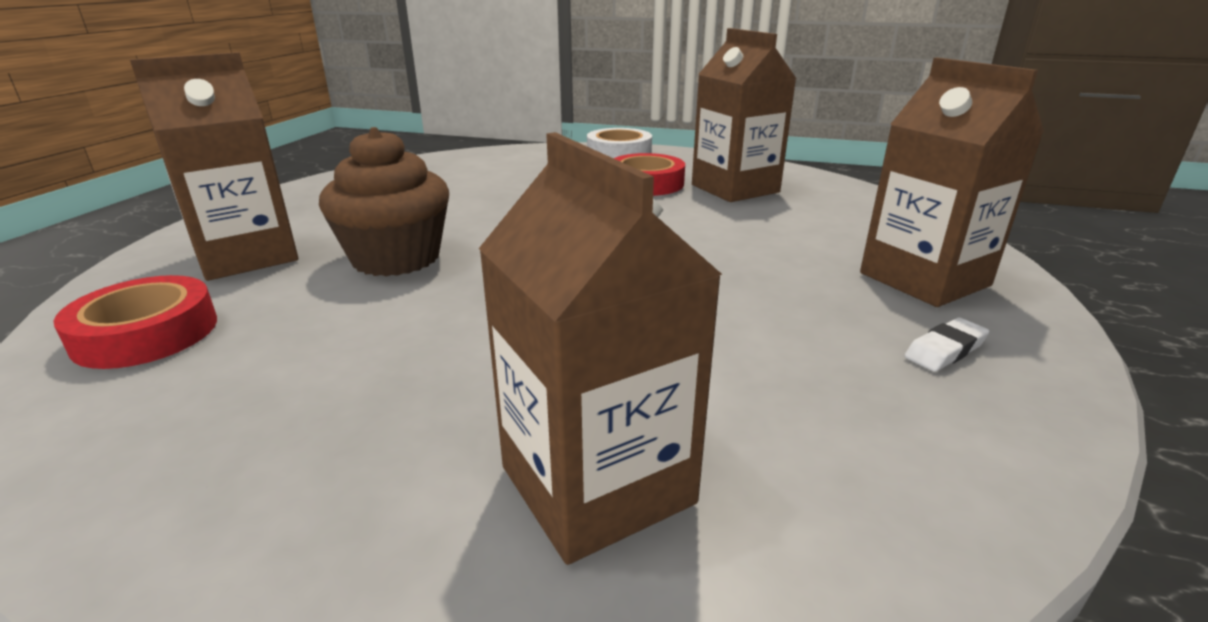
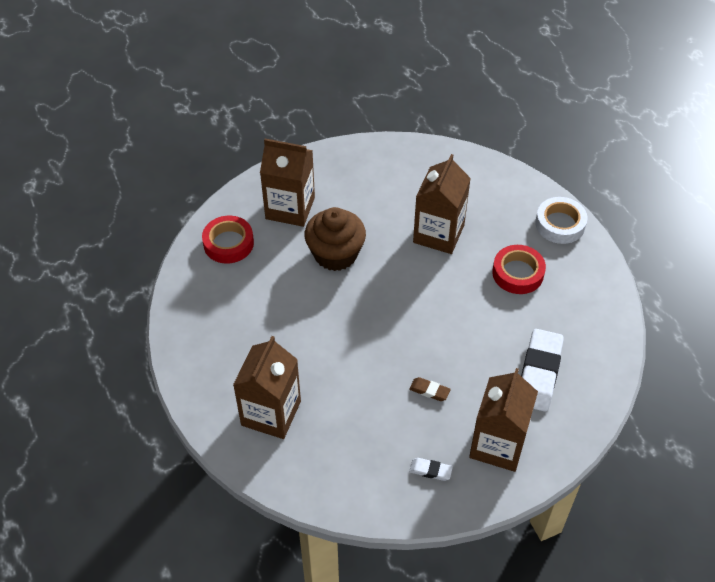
camera: 50 degrees right, 25 degrees up
(735, 188) = (552, 316): brown carton -> brown carton (438, 234)
(760, 288) = (429, 391): none -> brown eraser
(814, 218) = (539, 373): none -> white eraser

